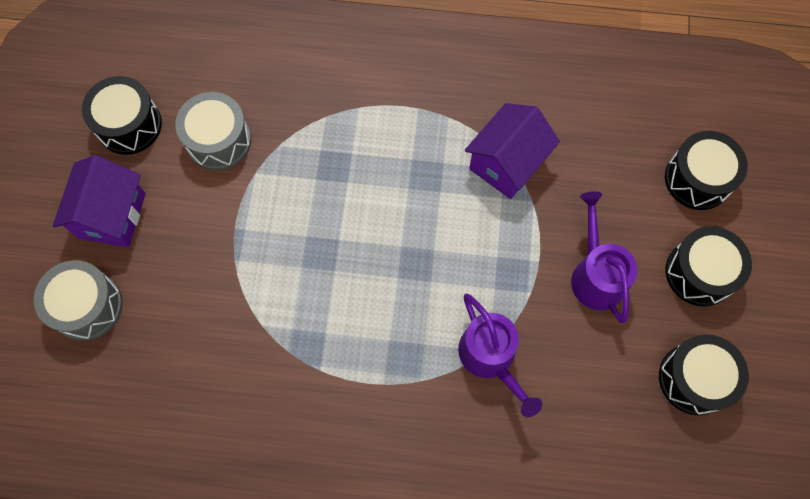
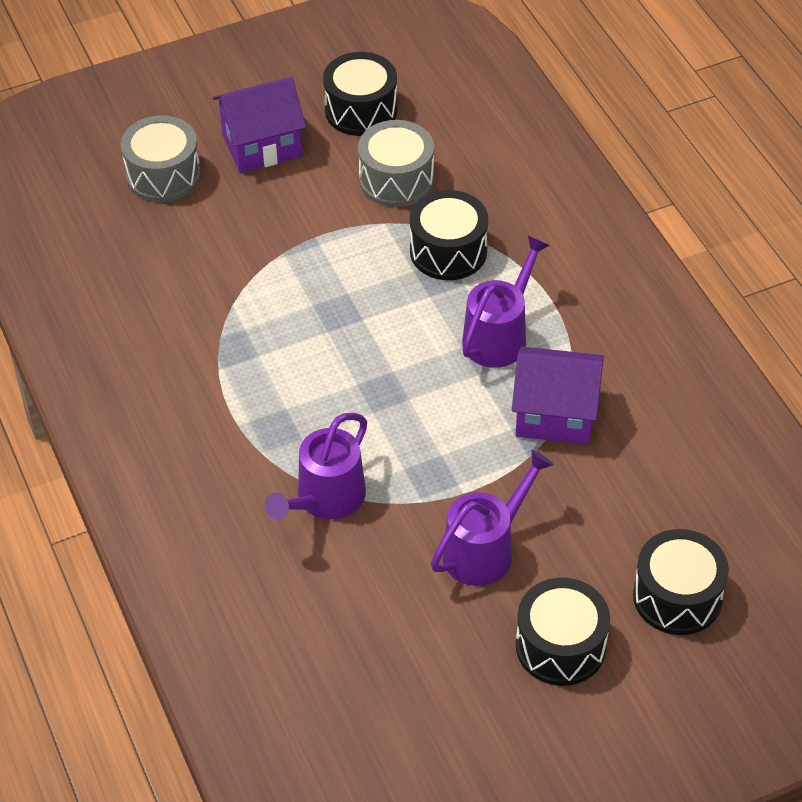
camera: 60 degrees right, 20 degrees down
(414, 158) = (499, 336): none -> purple watering can
(694, 379) = (429, 692): black drum -> black drum (448, 251)

